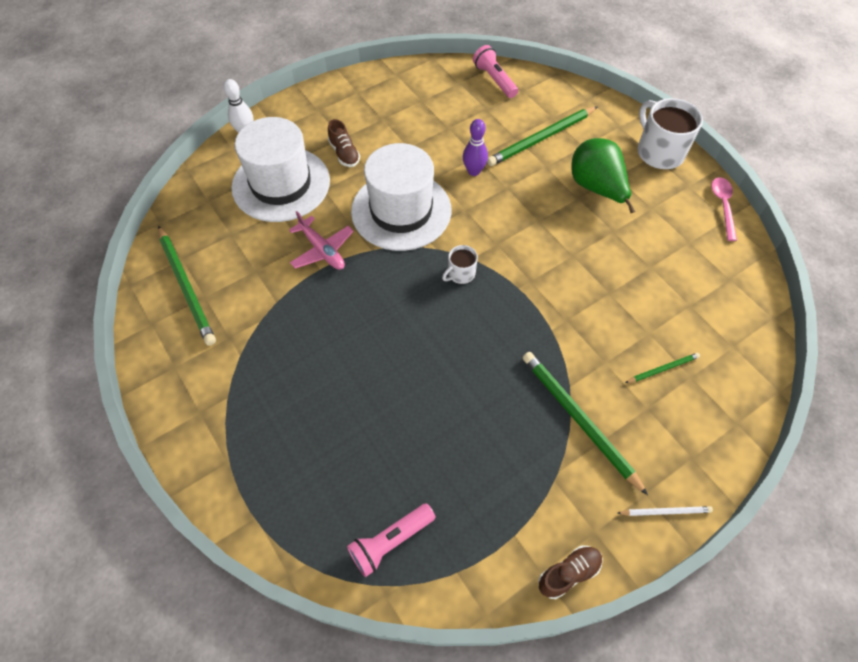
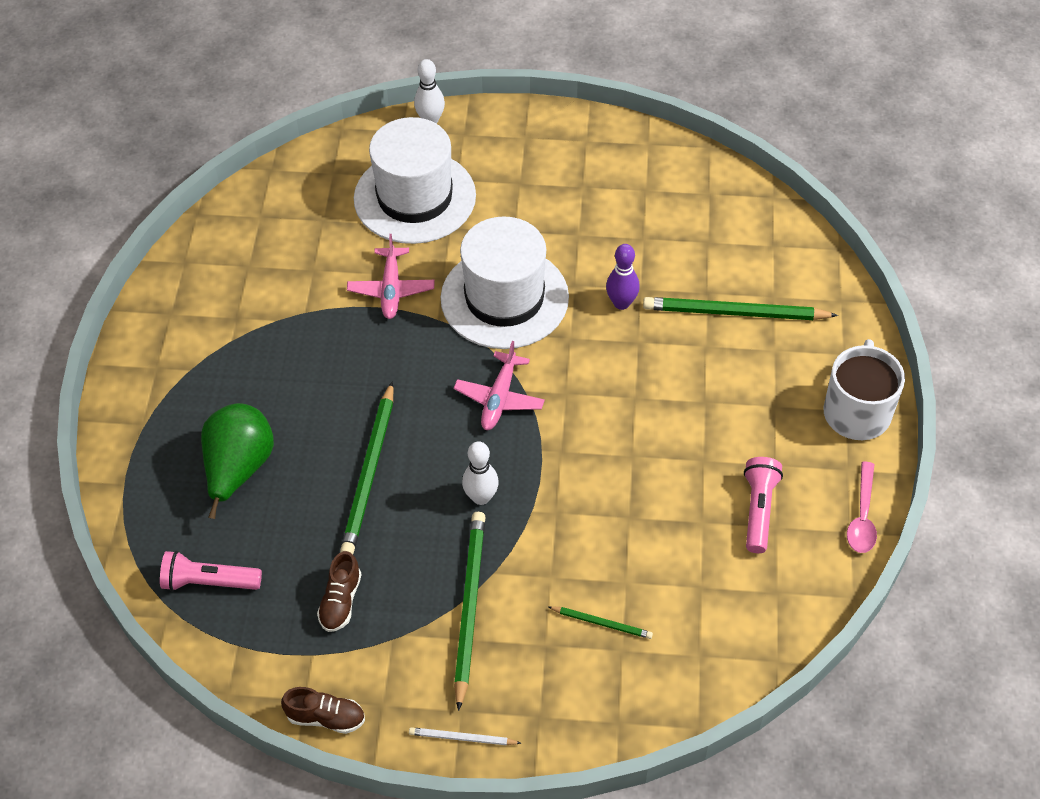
camera: 40 degrees right, 5 degrees down
(186, 286) = (242, 246): green pencil -> green pencil (370, 472)
(344, 153) = (506, 202): brown shoe -> brown shoe (340, 601)
(460, 273) = (499, 398): white mug -> pink plane
(494, 80) = (754, 214): pink flashlight -> pink flashlight (758, 510)
(513, 343) = (481, 497): none -> white bowling pin
(596, 188) = (736, 405): green pear -> green pear (239, 469)
(665, 511) = (462, 738): white pencil -> white pencil turned 150 degrees clockwise
(723, 206) = (862, 516): pink spoon -> pink spoon turned 150 degrees clockwise

